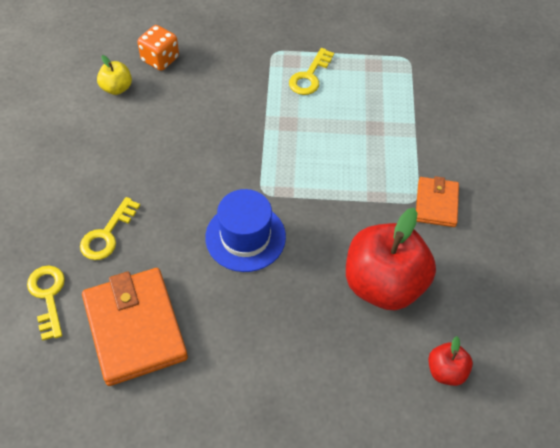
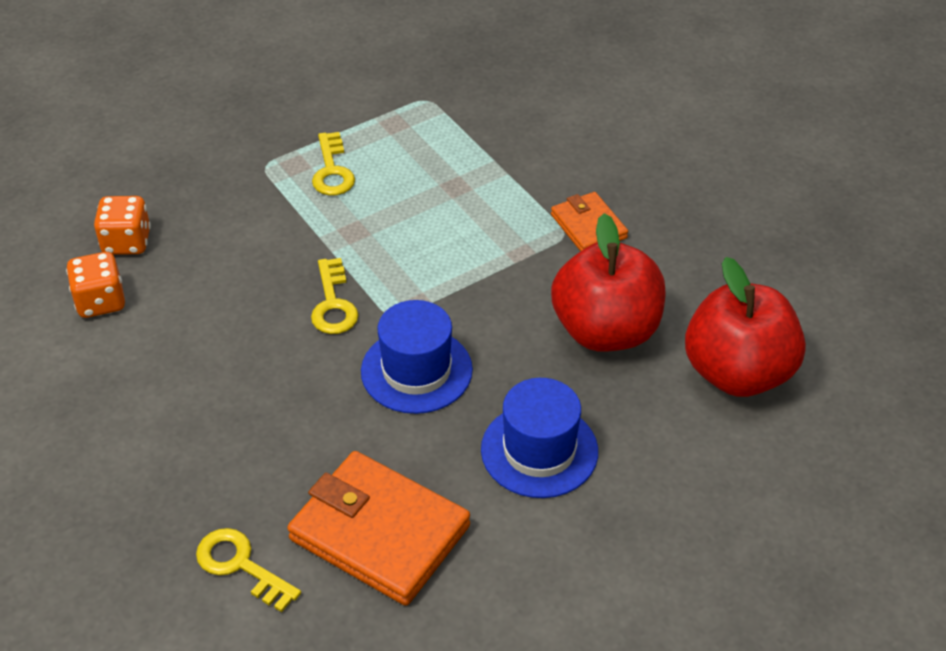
camera: 35 degrees left, 10 degrees down
(107, 234) = (249, 460): yellow key -> yellow key (333, 304)
(117, 88) = (100, 302): yellow apple -> orange dice
(271, 338) = (539, 450): none -> blue hat
(446, 371) = (737, 373): red apple -> red apple, size x2.16

